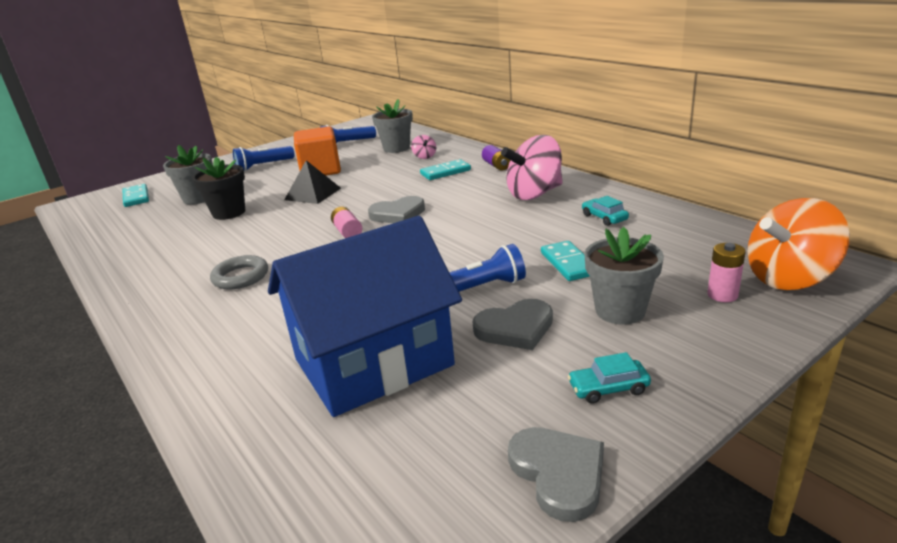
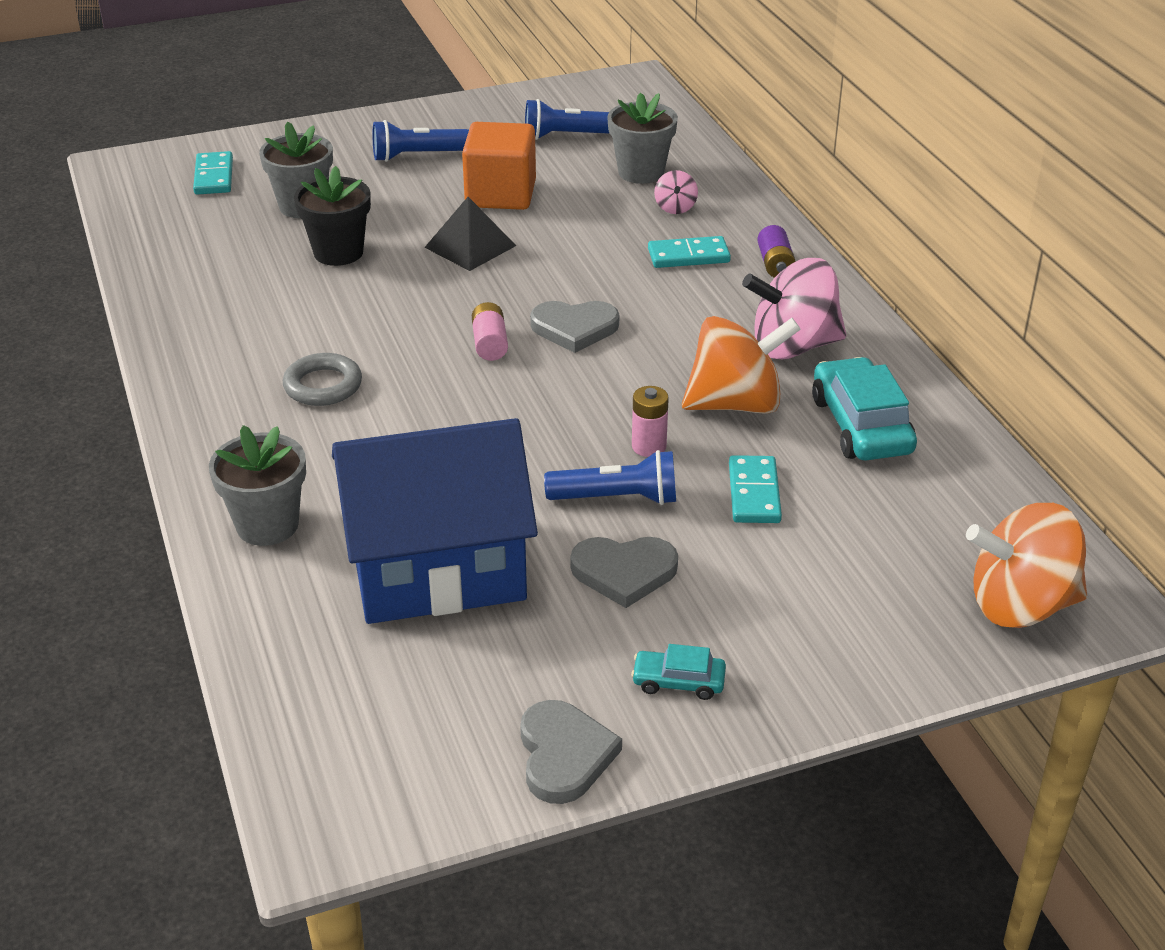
camera: 15 degrees right, 10 degrees up
(522, 225) = (736, 404): none -> orange spinning top
(604, 217) = (861, 425): turquoise car -> turquoise car, size x1.91
(620, 310) = (766, 586): grey flower pot -> grey flower pot (267, 525)
(722, 295) = (911, 603): pink battery -> pink battery (649, 446)

